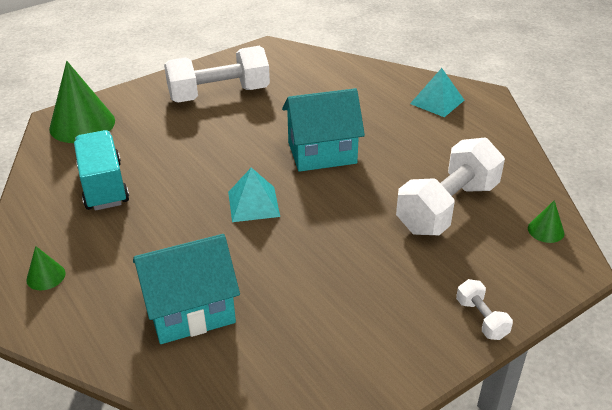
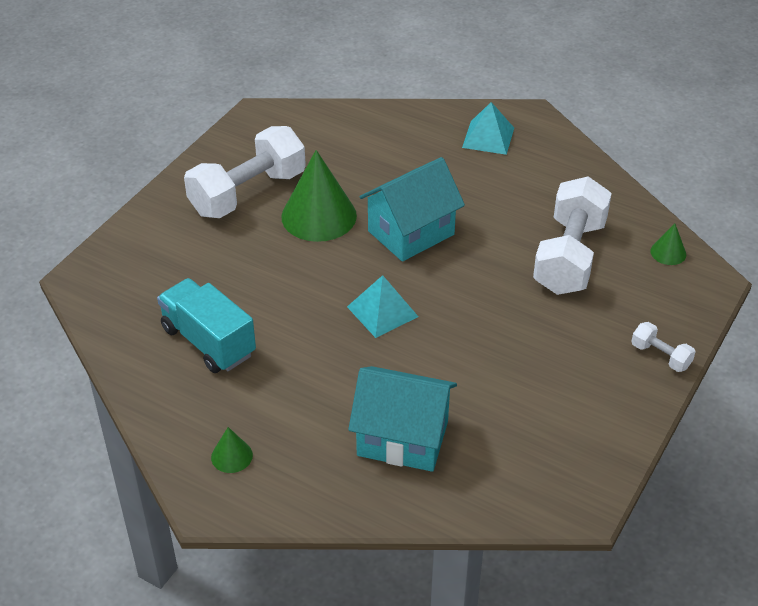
camera: 25 degrees left, 5 degrees up
(82, 124) = (118, 276): green cone -> green cone (319, 216)
(190, 310) = (402, 438): turquoise house -> turquoise house turned 60 degrees clockwise

